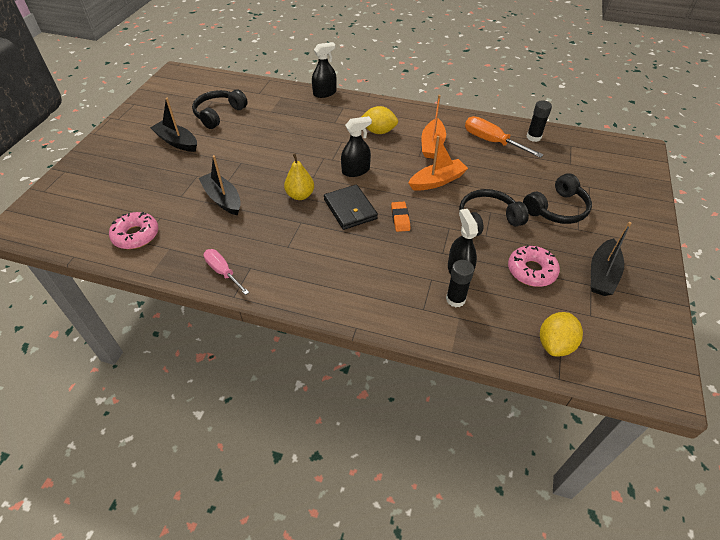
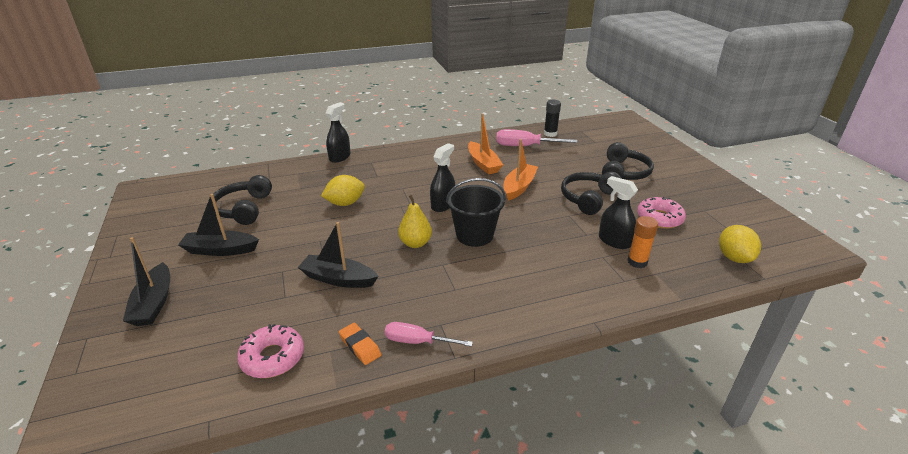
camera: 35 degrees left, 15 degrees down
(350, 209) = (474, 235): black wallet -> black bucket
(378, 131) = (426, 169): yellow lemon -> yellow lemon (345, 203)
(400, 218) = (524, 224): orange eraser -> orange eraser (360, 346)
(455, 299) = (637, 262): black glue stick -> orange glue stick
(492, 142) = (525, 146): orange screwdriver -> pink screwdriver
(602, 274) = (701, 201): black boat -> black boat (154, 303)

